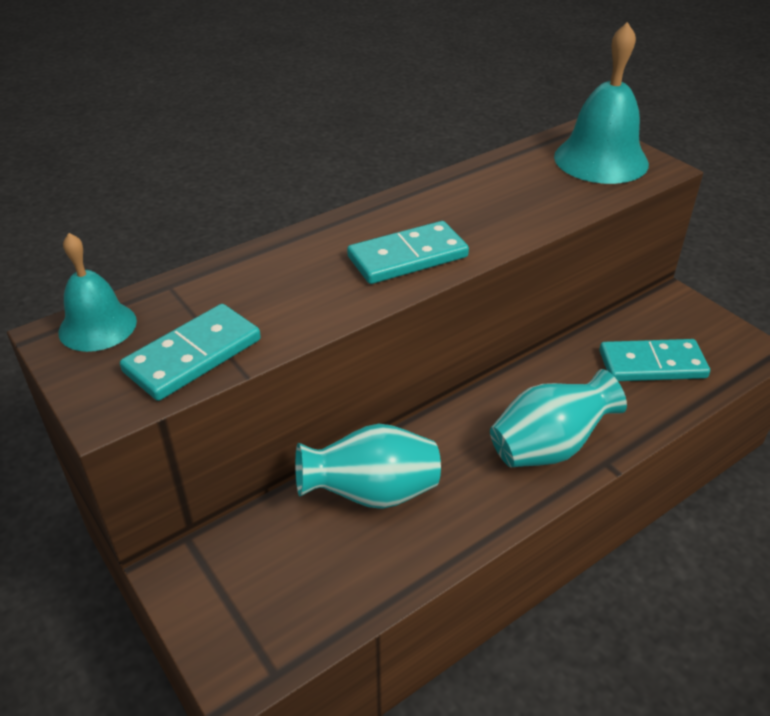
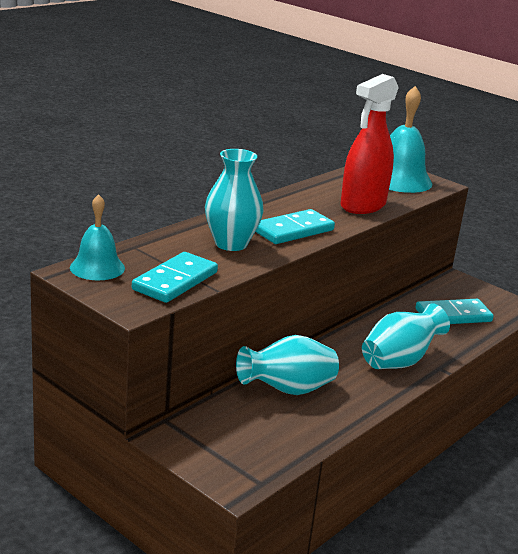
camera: 15 degrees left, 15 degrees down
(306, 282) = (231, 244): none -> turquoise vase
(529, 209) = (362, 205): none -> red spray bottle

